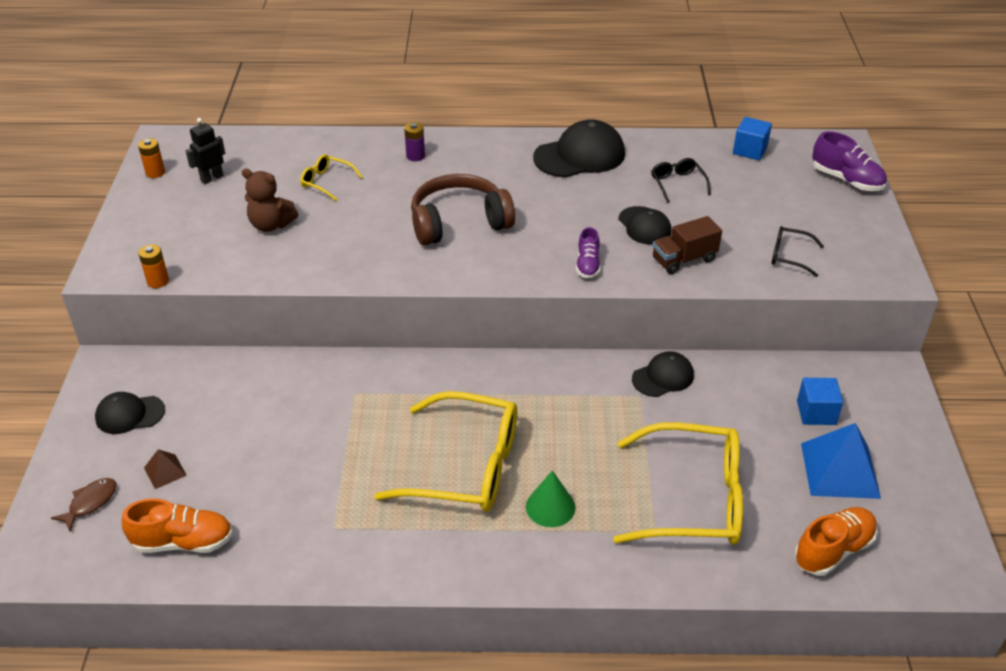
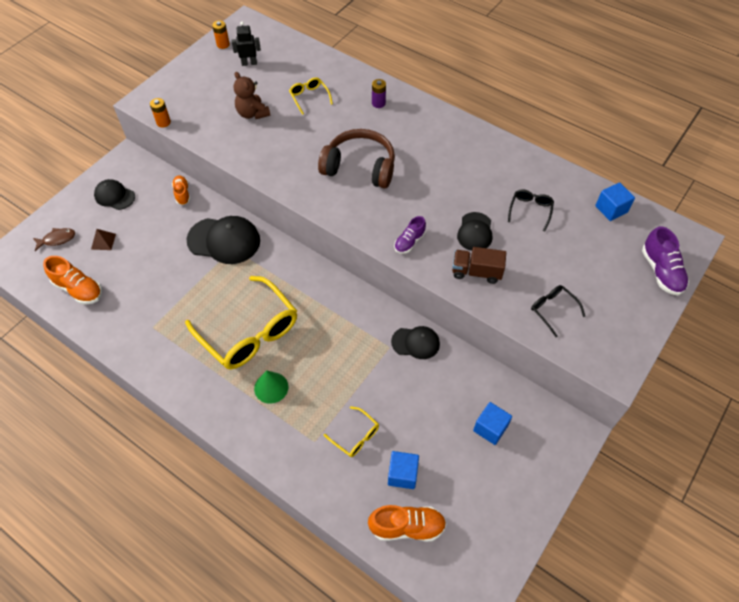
camera: 35 degrees right, 15 degrees up
(227, 368) = (182, 194): none -> orange shoe
(579, 156) = (484, 154): black cap -> black cap (224, 240)
(693, 499) = (355, 436): yellow glasses -> yellow glasses, size x0.45
(778, 505) = (402, 474): none -> blue cube
(840, 470) = (465, 477): blue pyramid -> none

